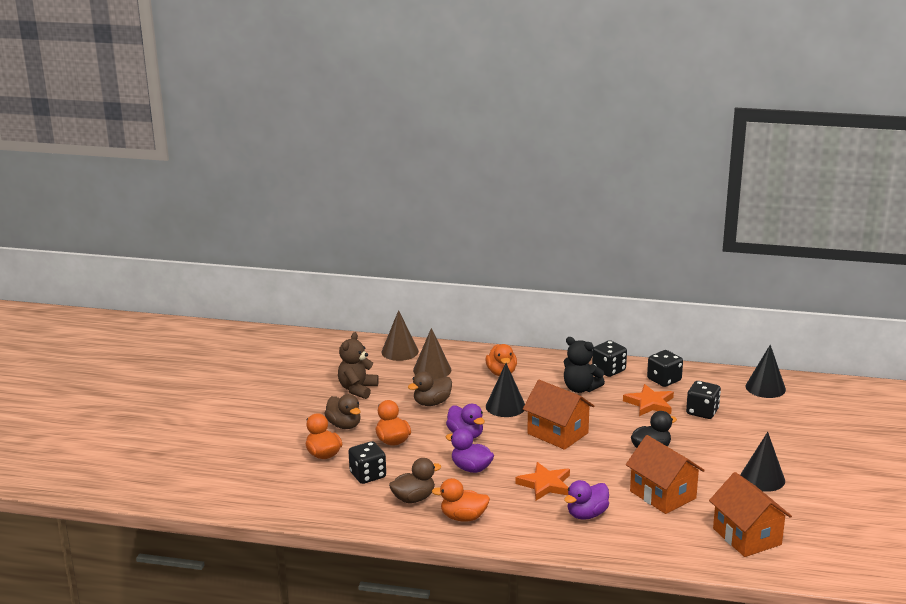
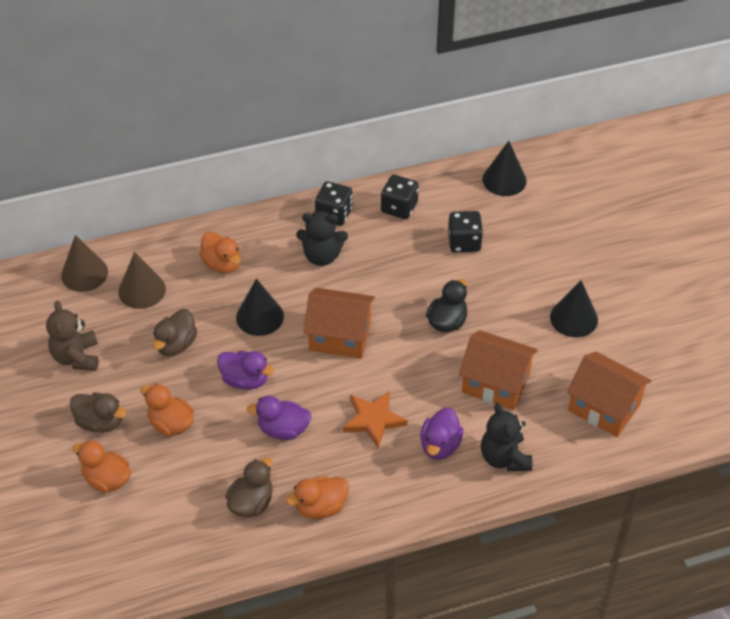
camera: 30 degrees left, 25 degrees up
(368, 475) = (179, 490): black dice -> none
(634, 538) = (504, 458): none -> black teddy bear
(649, 403) = (405, 250): orange star -> none

